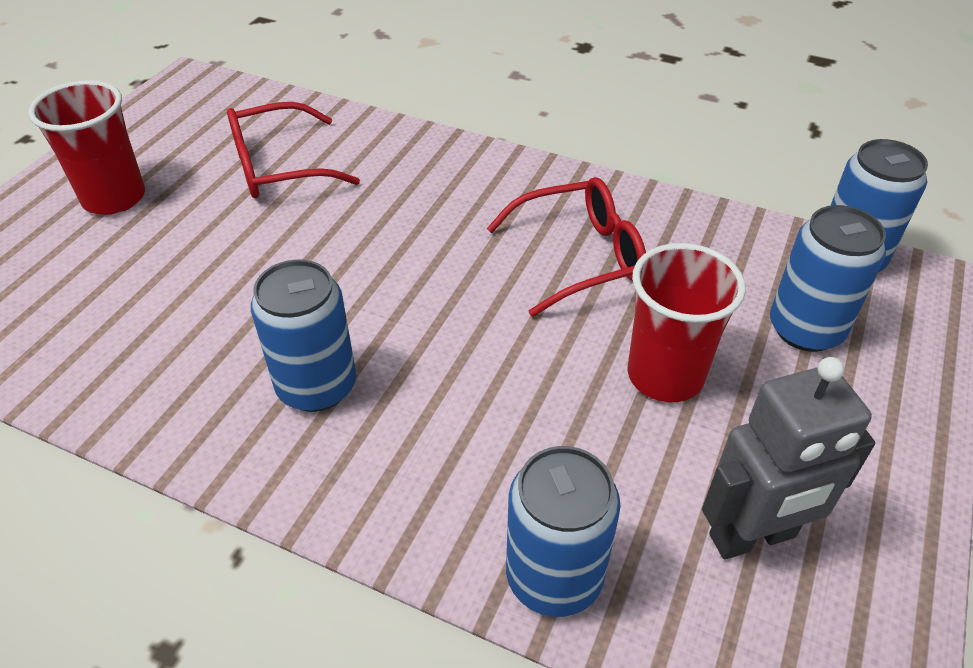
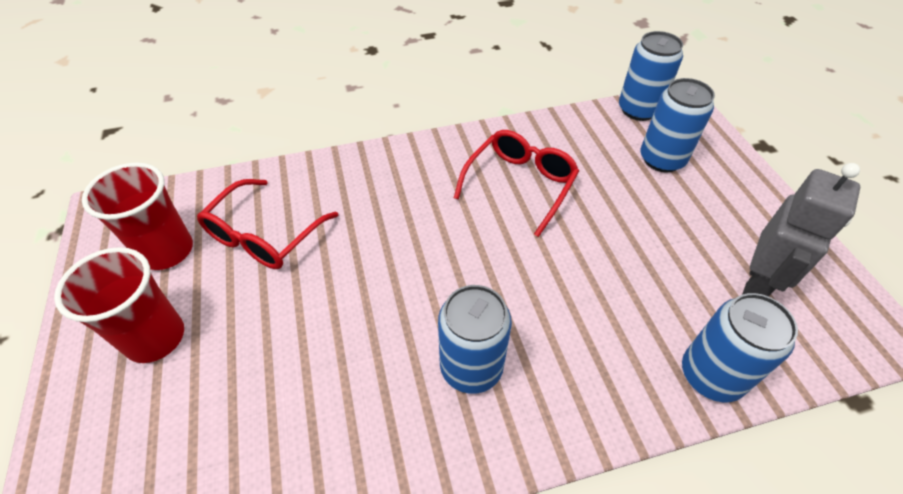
camera: 40 degrees left, 5 degrees up
(665, 375) = (634, 226): red cup -> red cup (167, 251)

